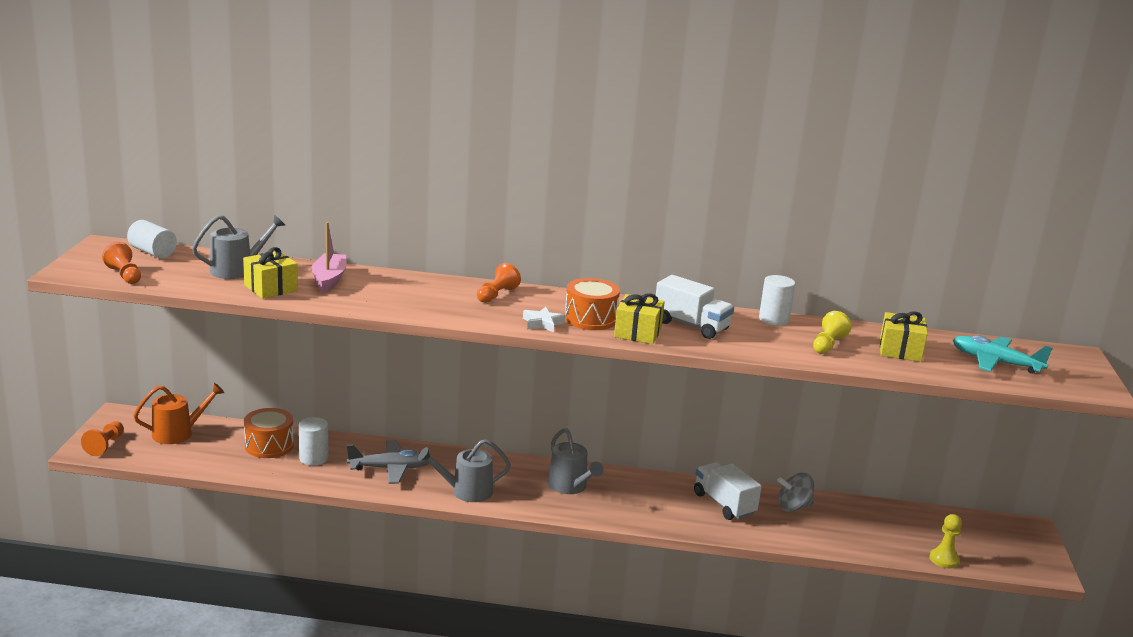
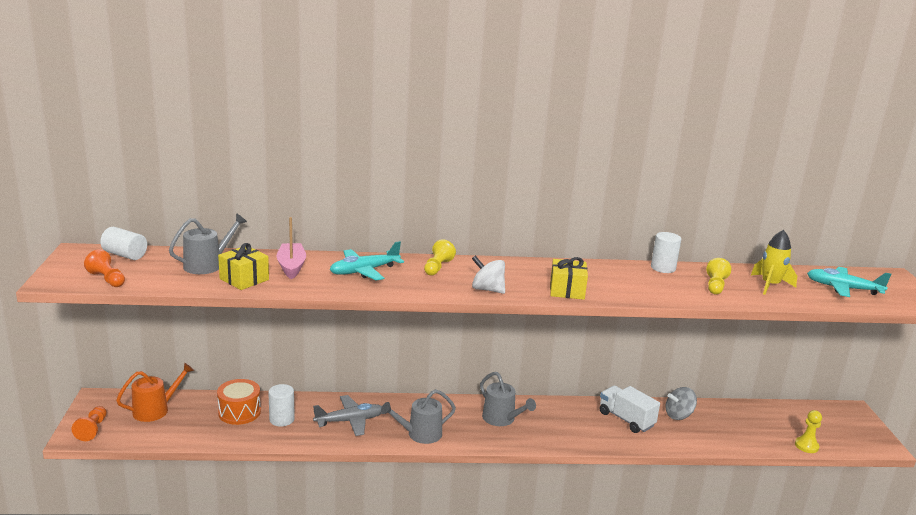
camera: 10 degrees left, 0 degrees up
(409, 291) = (364, 271): none -> turquoise plane
(496, 295) = (437, 267): orange pawn -> yellow pawn
(542, 323) = (487, 289): white star -> white spinning top
(590, 319) = (523, 281): orange drum -> none
(691, 326) = (604, 280): white truck -> none
(900, 350) = (770, 285): yellow gift -> yellow rocket

